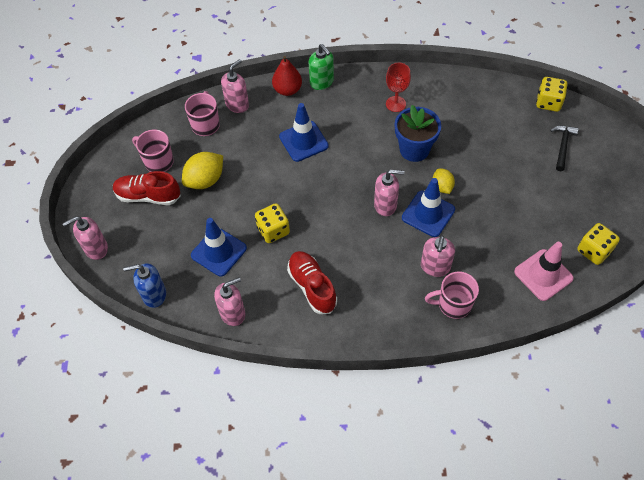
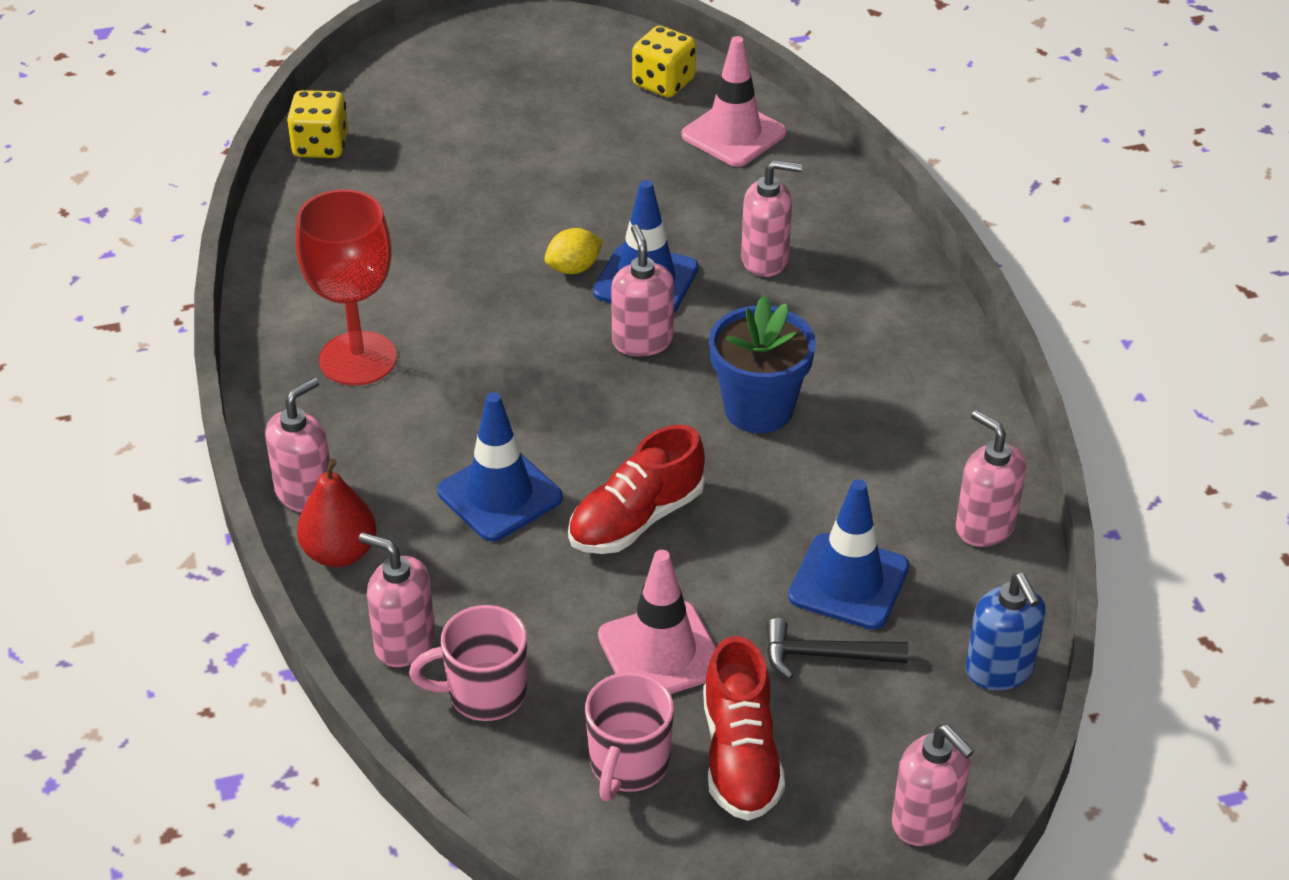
camera: 105 degrees left, 15 degrees down
(205, 180) = (661, 652): yellow lemon -> pink traffic cone
(273, 230) = (762, 502): yellow dice -> none
(312, 286) = (874, 418): red shoe -> red shoe (636, 519)
(322, 82) = (305, 493): green soap dispenser -> pink soap dispenser
(395, 104) = (358, 359): red goblet -> red goblet, size x1.62
(414, 149) = (485, 316): blue flower pot -> blue flower pot (758, 409)
(453, 304) = (835, 230): pink mug -> none
(562, 146) = (433, 124): black hammer -> black hammer (825, 655)

